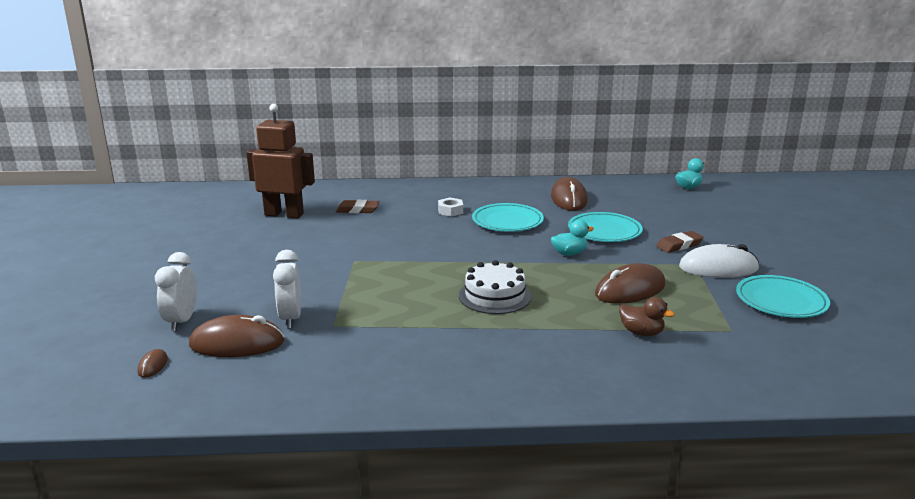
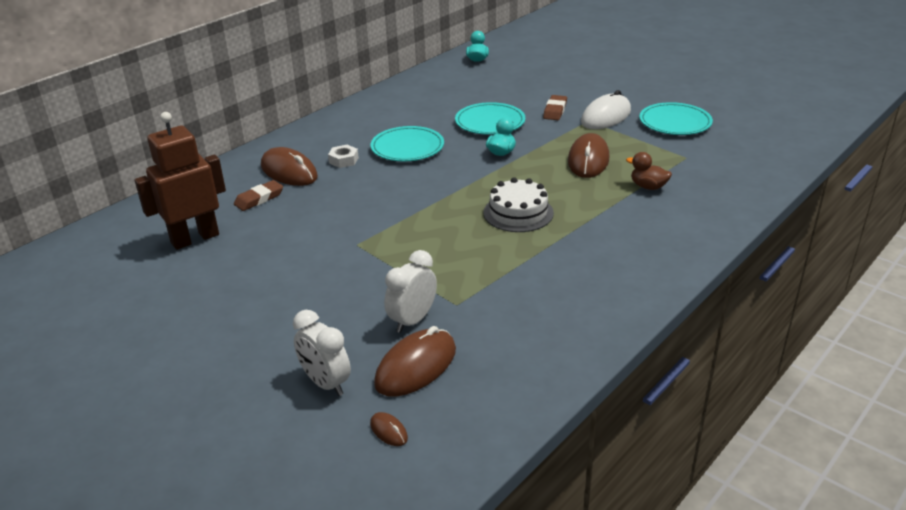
camera: 45 degrees left, 10 degrees up
(290, 318) = (412, 320): white clock -> white clock turned 90 degrees clockwise
(568, 199) = (414, 106): brown mouse -> brown mouse (289, 172)
(641, 332) = (648, 187): brown duck -> brown duck turned 135 degrees counterclockwise

